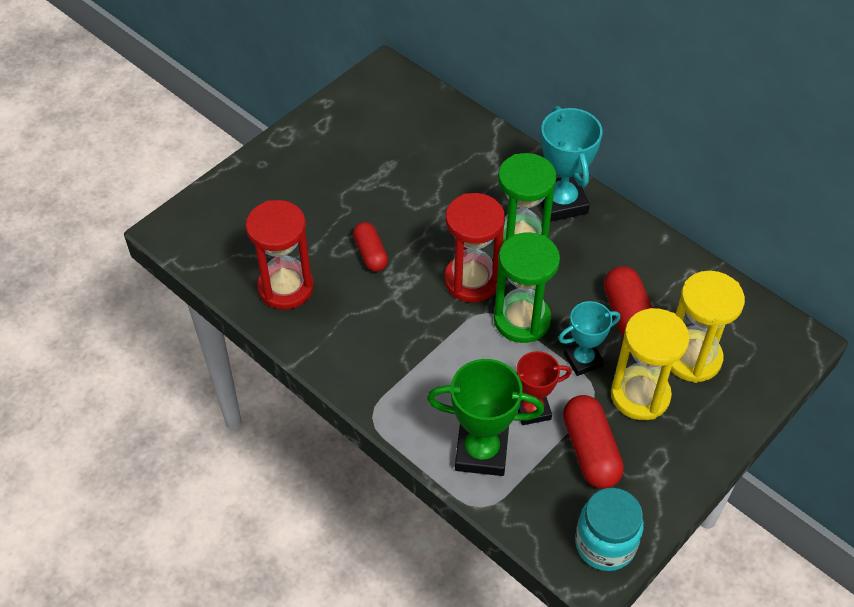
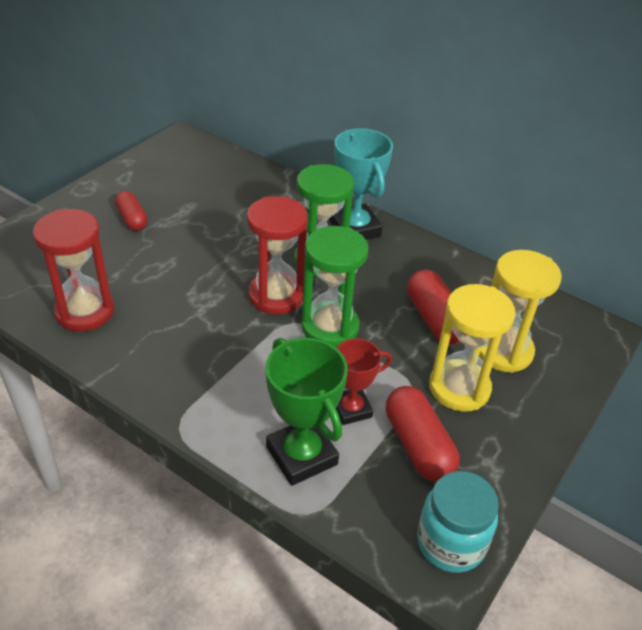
camera: 10 degrees left, 10 degrees down
(370, 254) = (173, 278): red capsule -> red capsule (132, 219)
(481, 452) = (301, 455): green trophy -> green trophy turned 60 degrees clockwise
(583, 360) = (396, 359): turquoise trophy -> none

